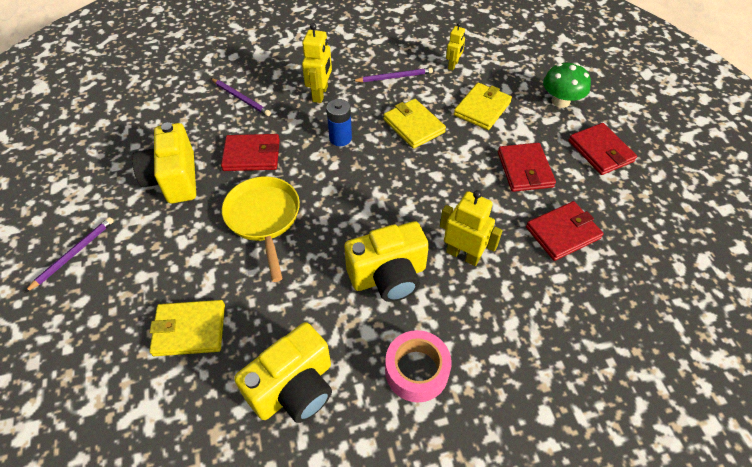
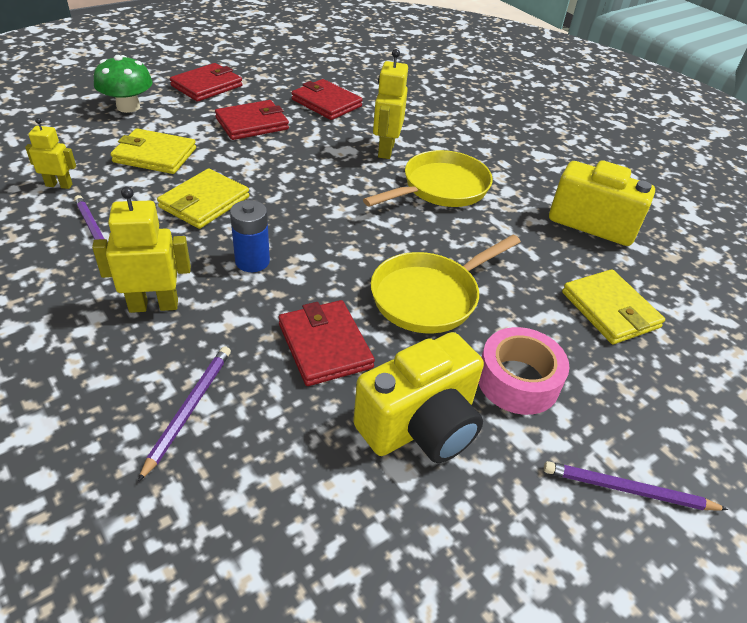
camera: 115 degrees left, 10 degrees down
(388, 276) = (441, 188): yellow camera -> yellow pan
(416, 371) = (518, 161): pink tape -> pink tape (518, 380)

